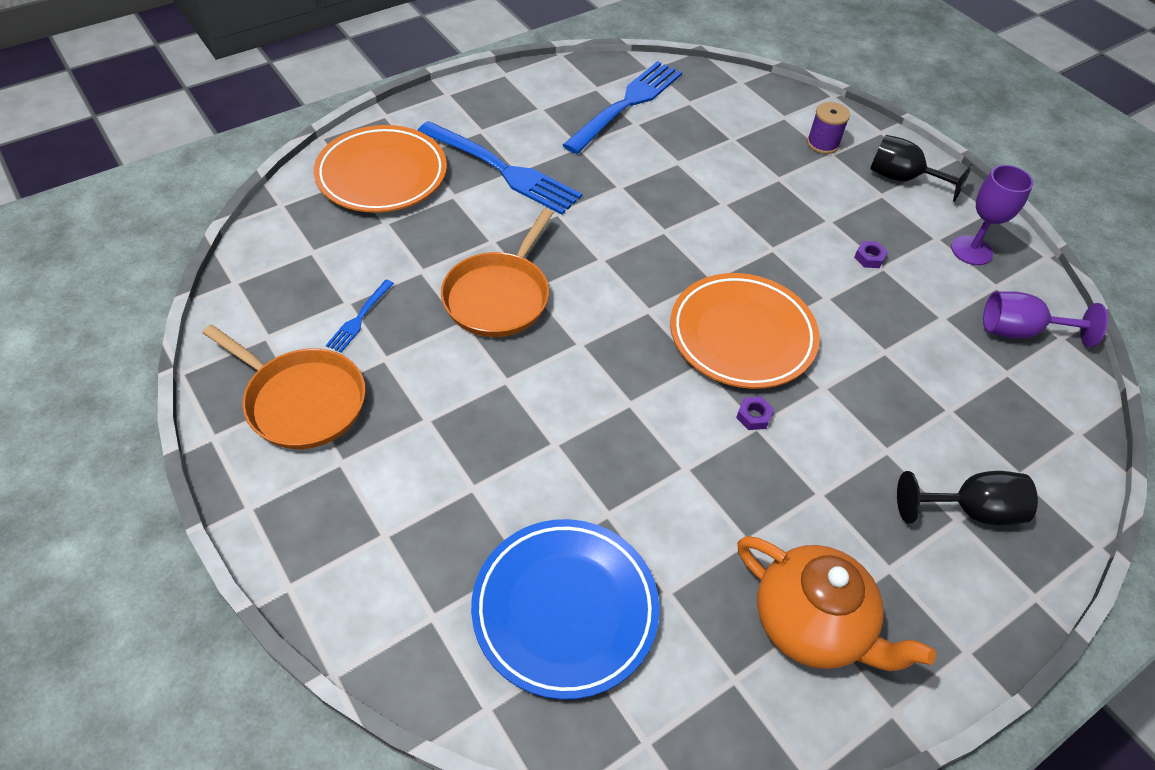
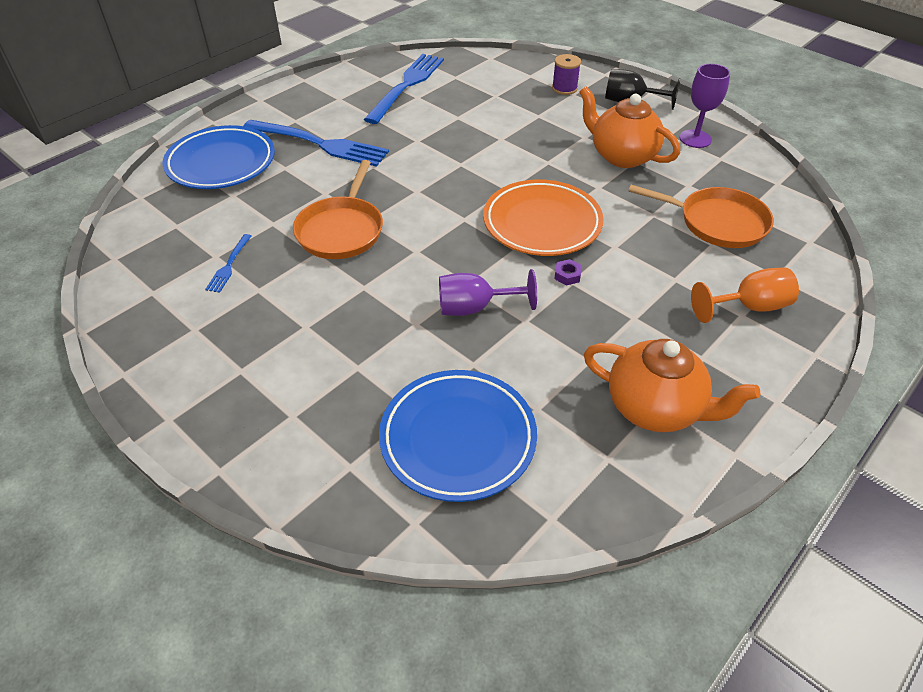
camera: 10 degrees left, 5 degrees down
(302, 401) = (195, 333): orange pan -> orange pan (718, 222)
(382, 175) = (221, 163): orange plate -> blue plate
(869, 258) = (622, 156): purple nut -> orange teapot
(970, 510) = (749, 307): black goblet -> orange goblet
(1020, 331) = (747, 184): purple goblet -> purple goblet (475, 308)

